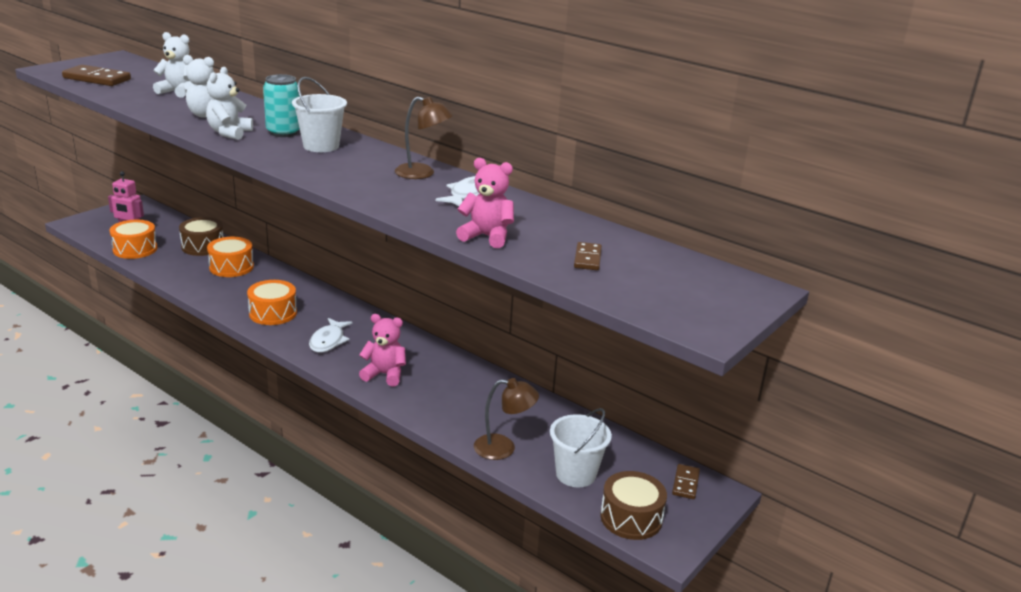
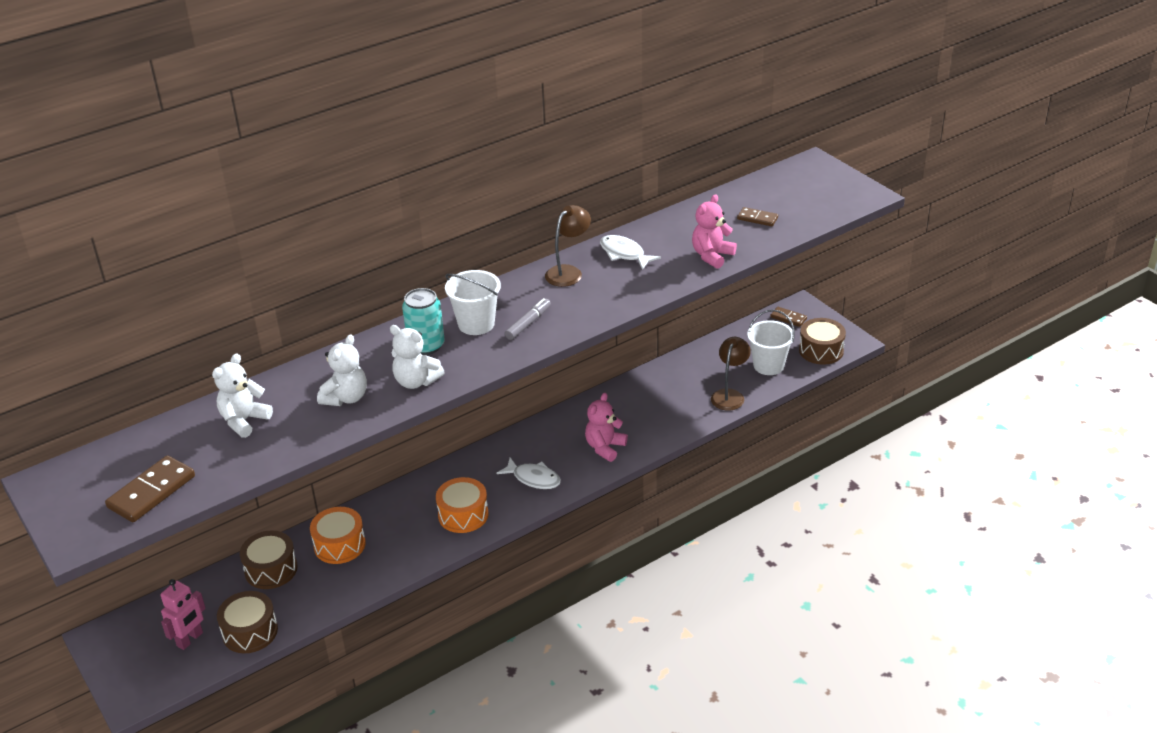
camera: 70 degrees left, 10 degrees up
(135, 249) = (250, 632): orange drum -> brown drum
(326, 164) = (528, 323): none -> grey marker

